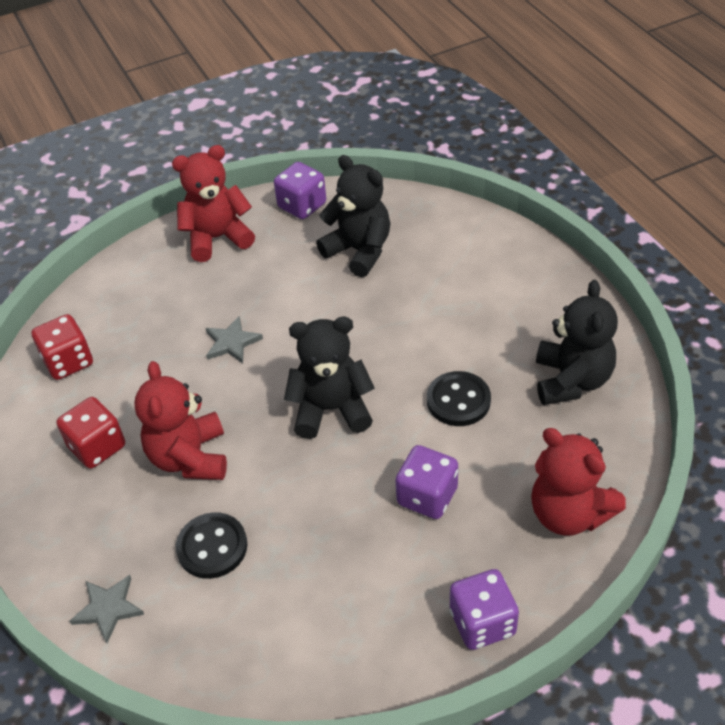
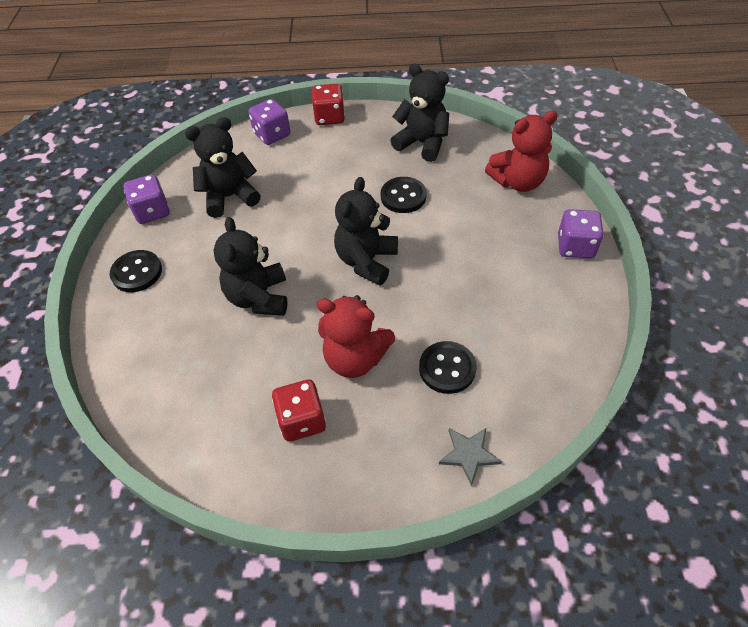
camera: 65 degrees left, 5 degrees up
(68, 362) = (188, 418): red dice -> red dice (329, 117)
(217, 238) = (137, 272): red teddy bear -> black button
(232, 342) = (258, 298): grey star -> black teddy bear
(427, 496) = (470, 238): purple dice -> purple dice (272, 135)

